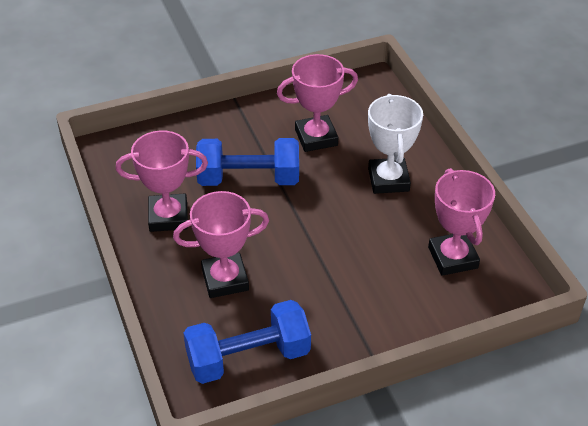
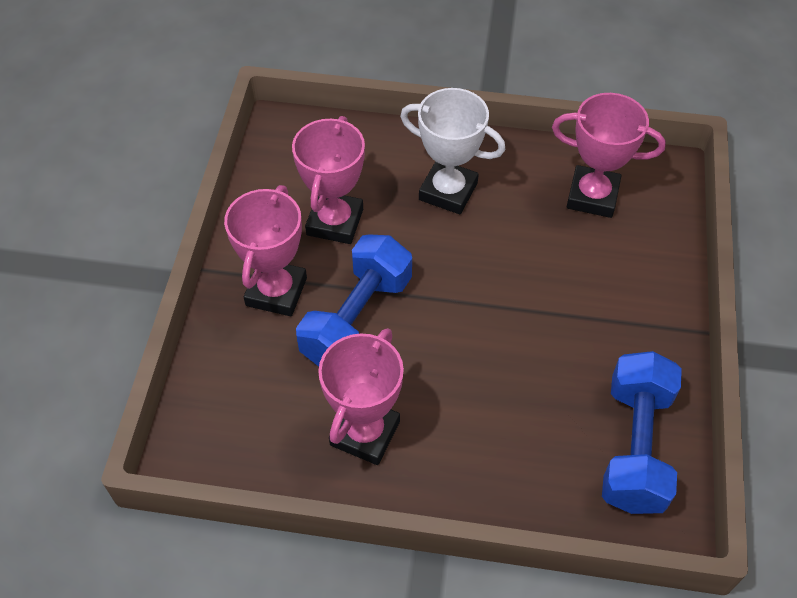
camera: 60 degrees left, 10 degrees up
(225, 279) = (505, 417): pink trophy -> pink trophy (276, 292)

